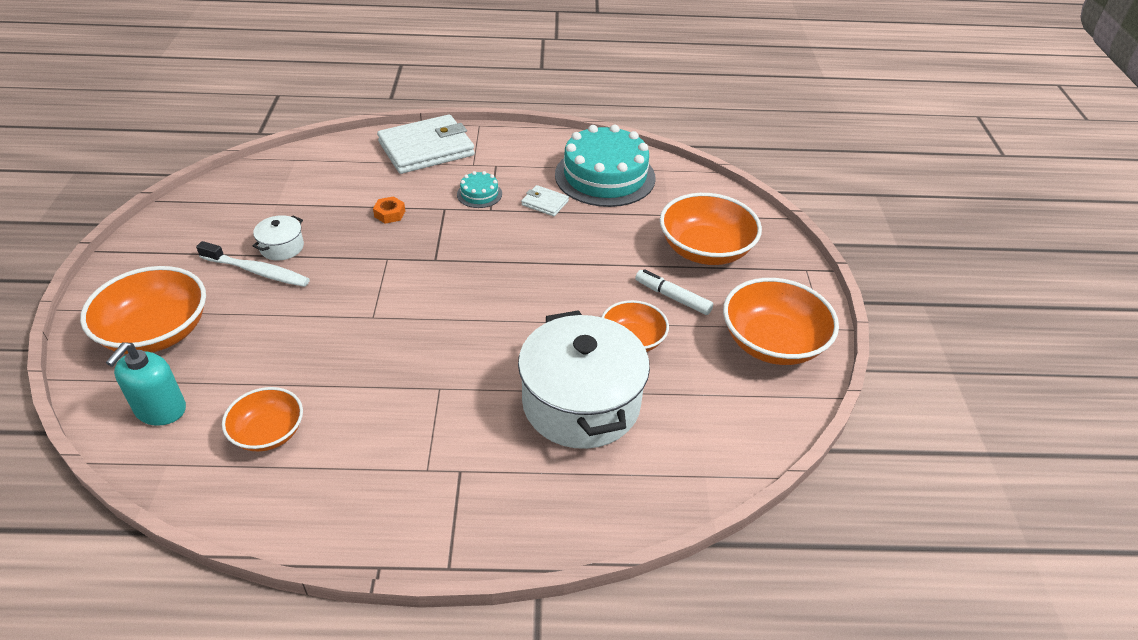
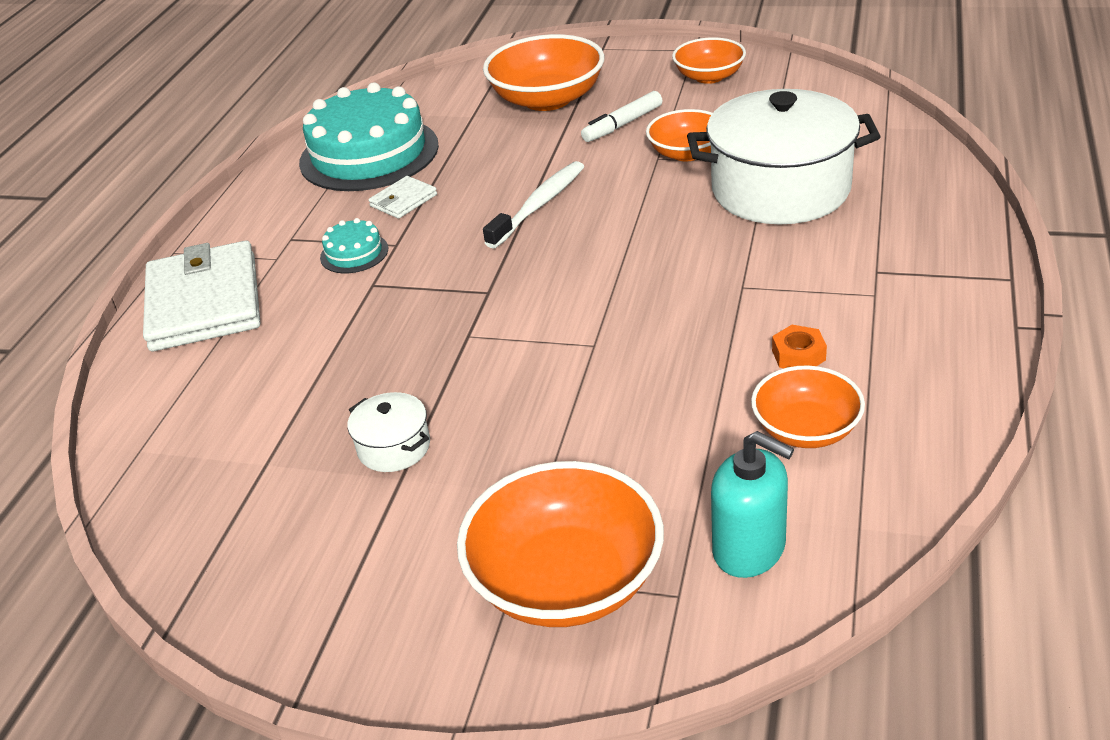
camera: 70 degrees left, 5 degrees down
(257, 271) = (446, 471): white toothbrush -> white toothbrush (539, 205)
(390, 214) = (360, 335): orange nut -> orange nut (798, 355)
(772, 343) = (709, 76): orange bowl -> orange bowl, size x0.61

